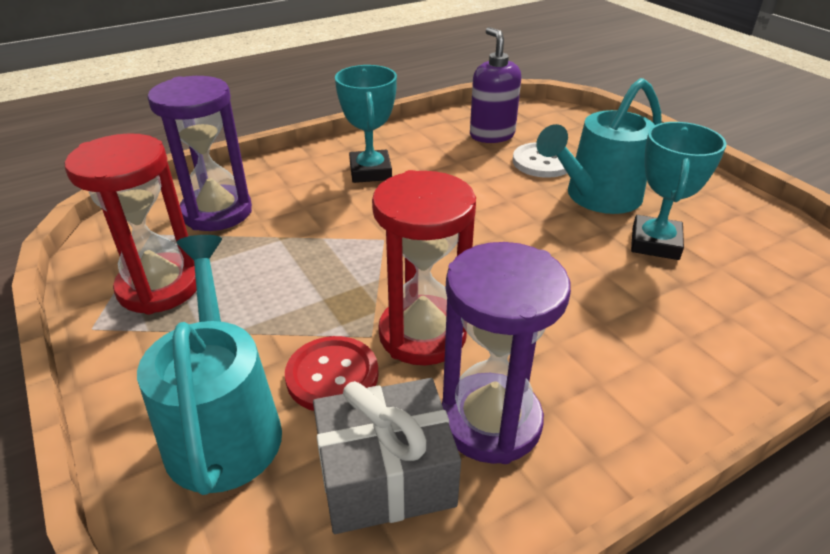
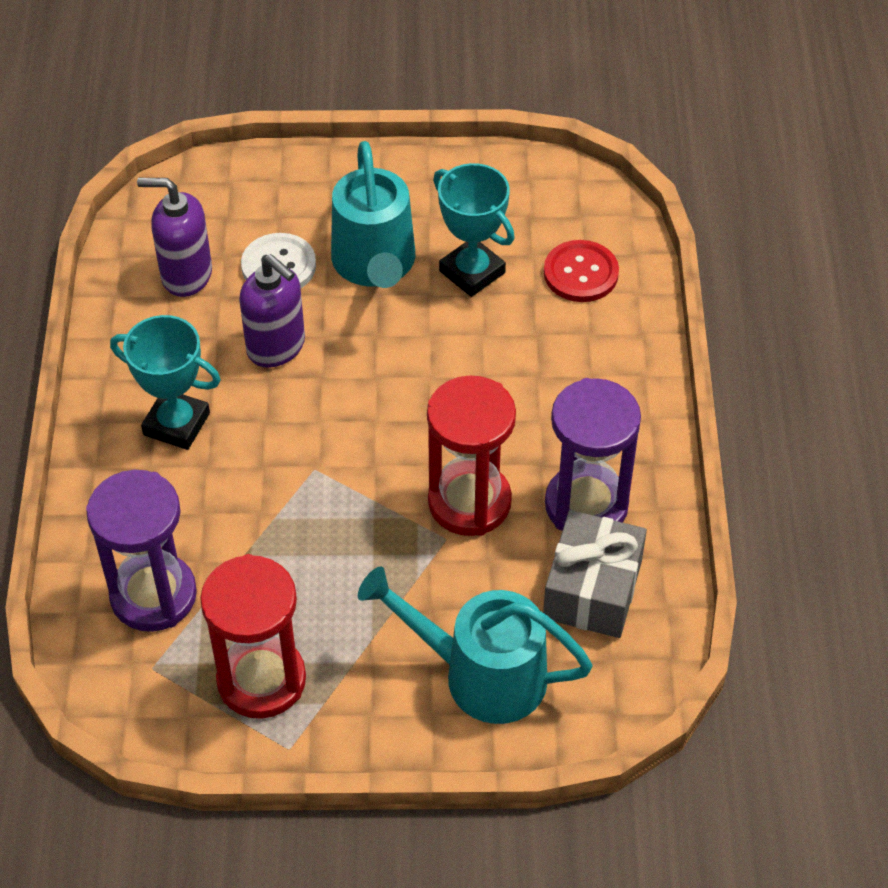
camera: 60 degrees left, 15 degrees up
(332, 376) = (475, 584): red button -> red button (581, 273)
(475, 185) = (276, 347): none -> purple soap dispenser

